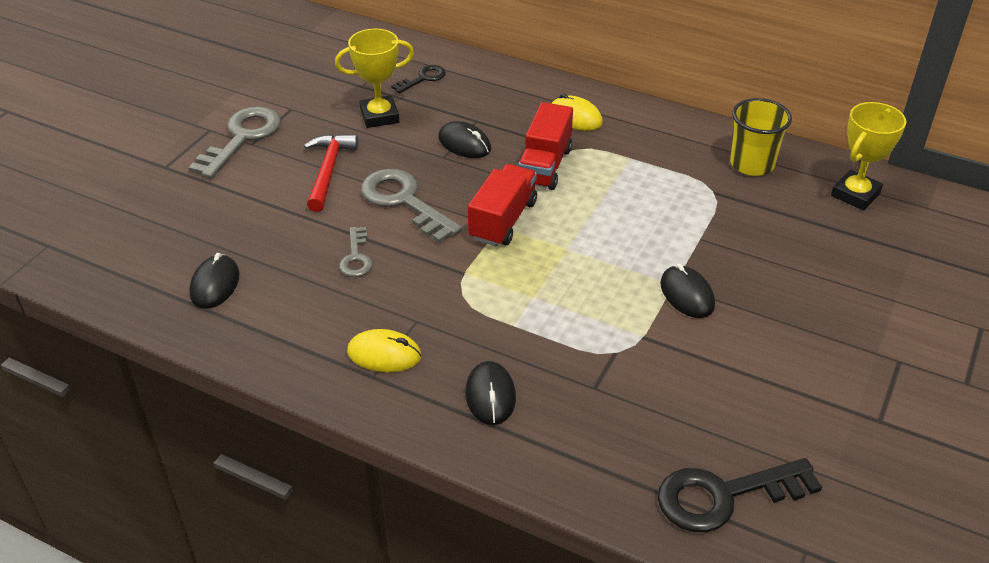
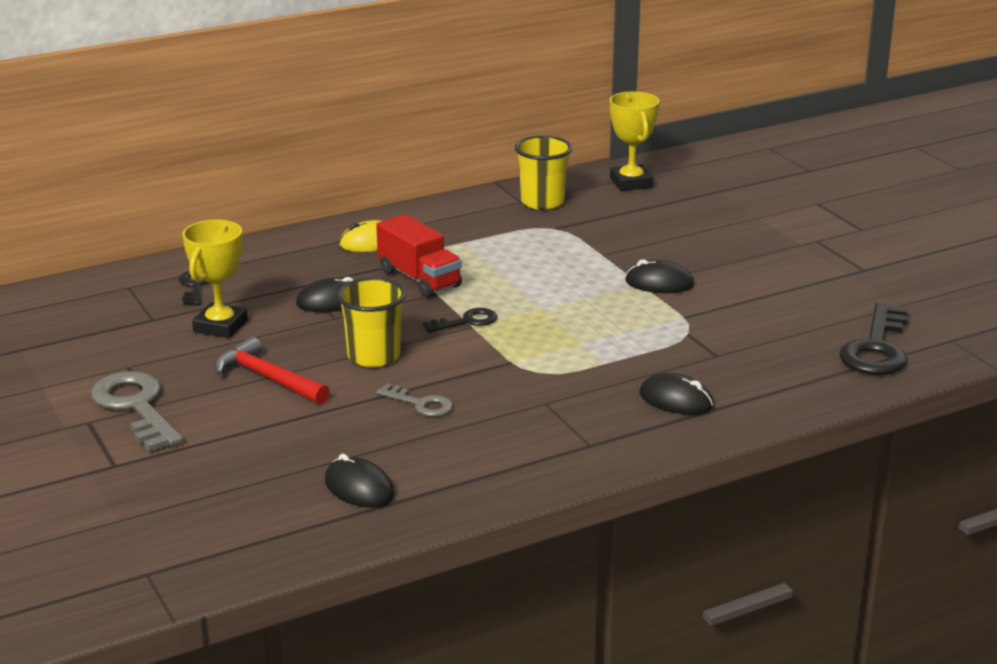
camera: 55 degrees left, 15 degrees down
(384, 354) = (569, 431): yellow mouse -> none
(404, 202) = (373, 356): grey key -> yellow cup
(503, 220) = (466, 321): red truck -> black key

